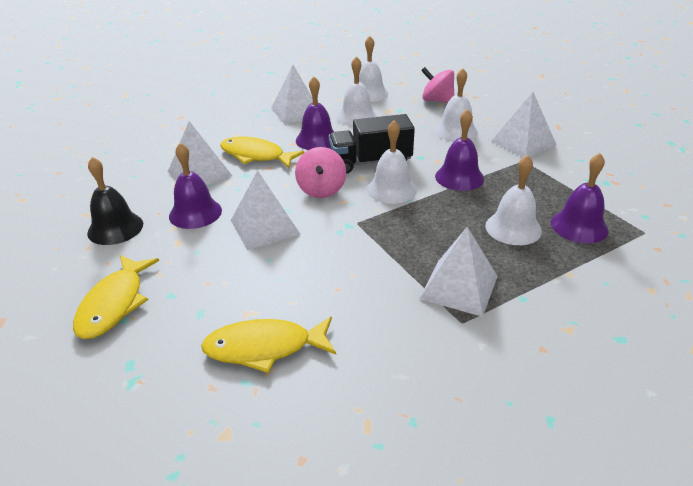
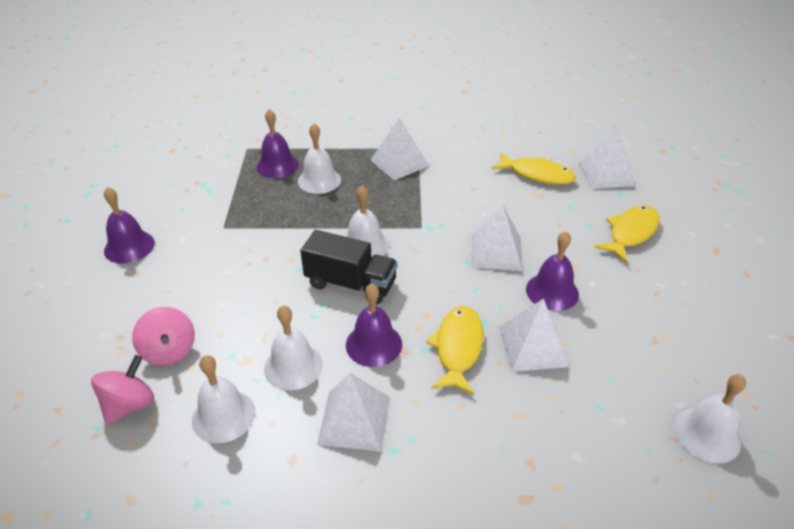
camera: 150 degrees left, 5 degrees up
(115, 228) = (631, 304): black bell -> none
(256, 155) = (458, 348): yellow fish -> yellow fish turned 135 degrees counterclockwise
(321, 190) = (423, 270): pink spinning top -> pink spinning top (129, 405)
(456, 131) = (224, 288): white bell -> white bell (707, 434)
(459, 177) = (297, 233): purple bell -> purple bell (129, 246)
(523, 143) = (191, 245): white pyramid -> white pyramid (605, 174)

